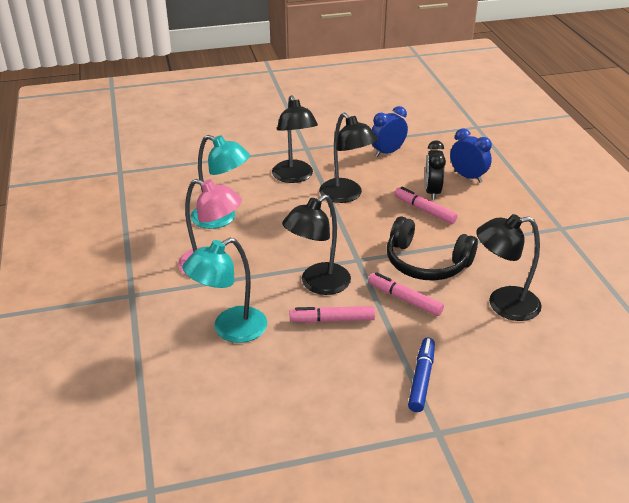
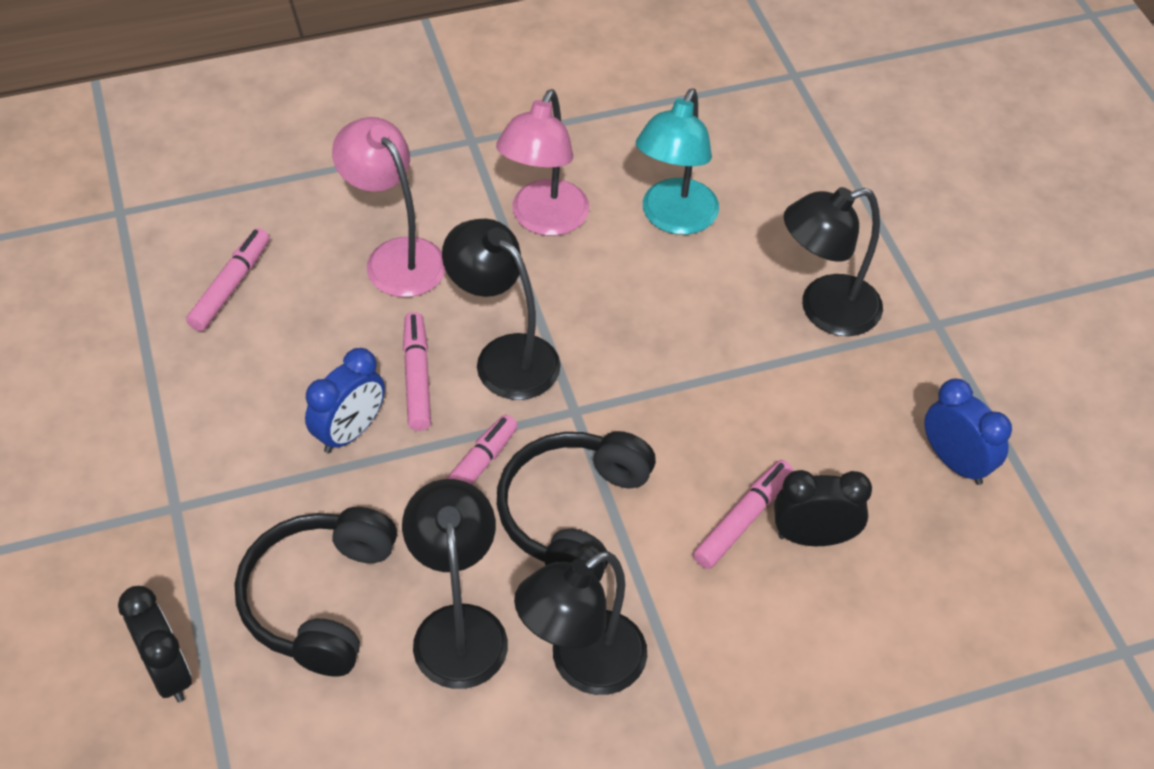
camera: 85 degrees right, 15 degrees up
(230, 329) = (396, 256): turquoise lamp -> pink lamp
(244, 414) = (230, 286): none -> pink marker
(346, 196) = (774, 391): black lamp -> black lamp (582, 665)
(421, 379) = (282, 491): blue marker -> none
(468, 177) = (886, 609): blue clock -> blue clock (350, 432)
(496, 359) = (319, 599): none -> black headphones
(560, 427) = (168, 672): none -> black clock

